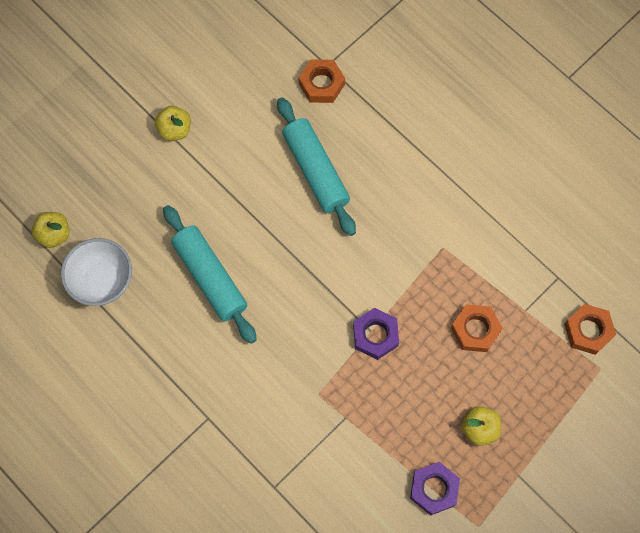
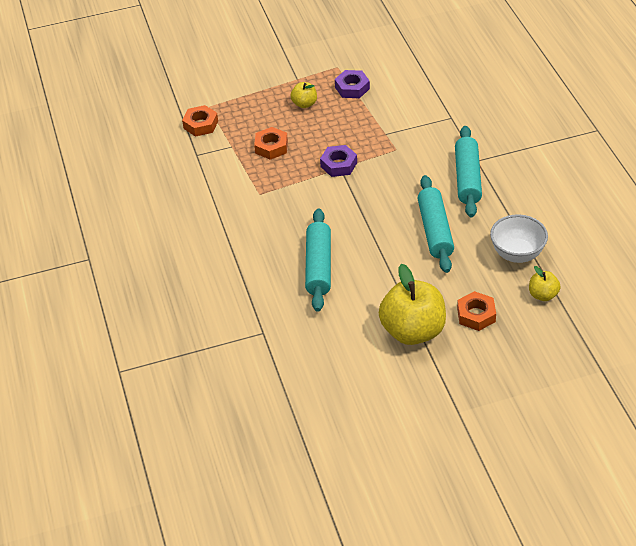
camera: 150 degrees left, 25 degrees down
(175, 130) = (413, 331): yellow apple -> yellow apple, size x2.10
(206, 380) = (468, 178): none -> turquoise rolling pin
(321, 84) = (276, 321): orange nut -> orange nut (476, 315)

